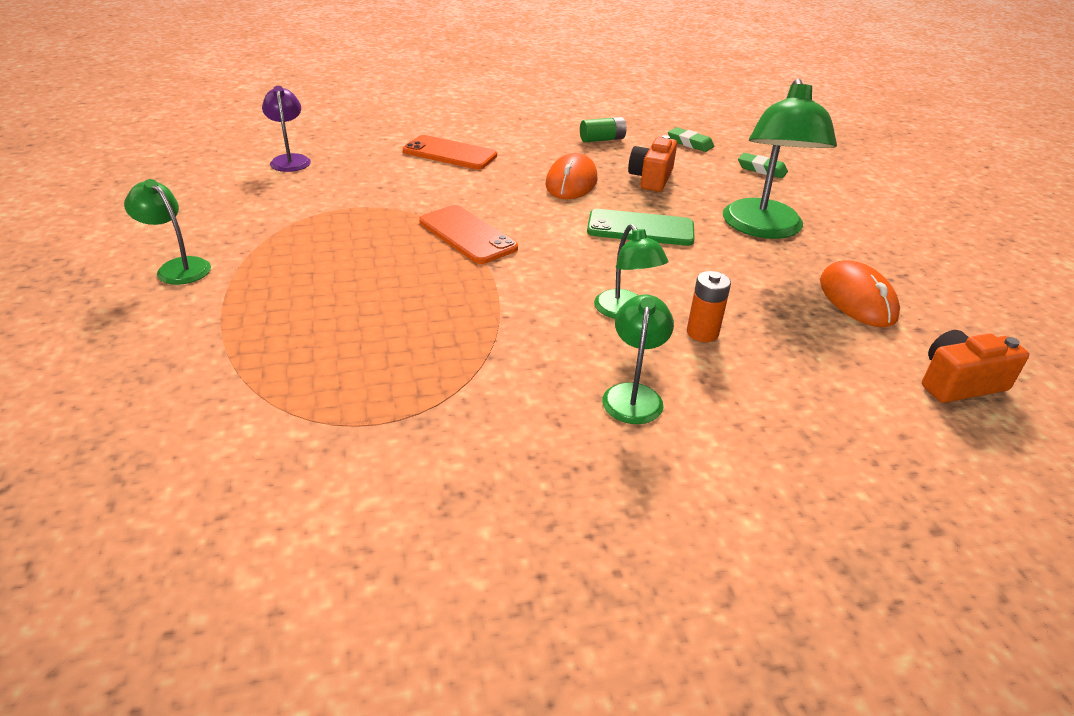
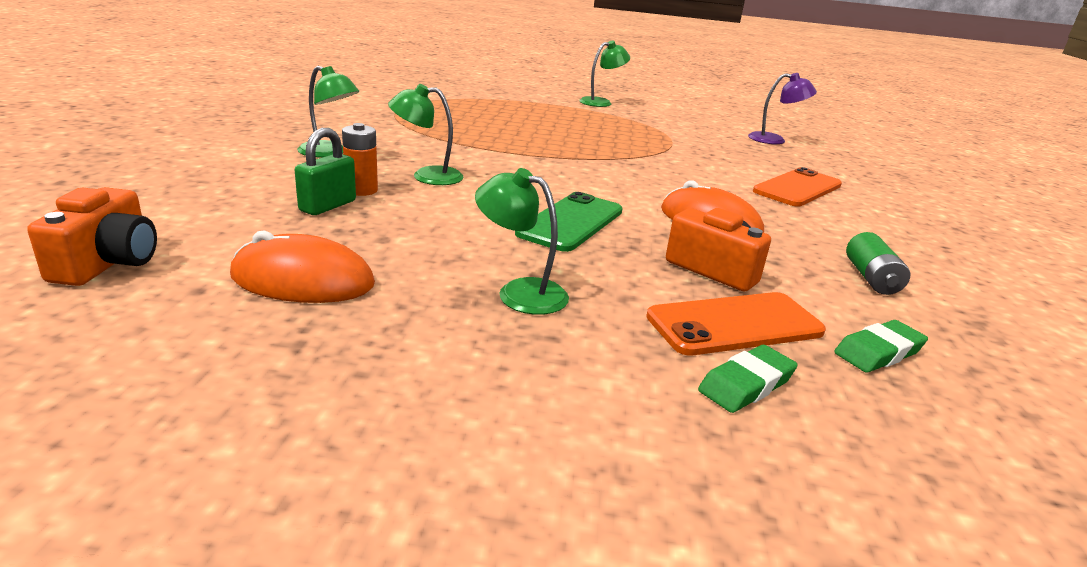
camera: 110 degrees right, 10 degrees down
(467, 235) = (602, 160): orange phone -> orange phone (735, 324)
(754, 336) = (328, 206): none -> green padlock
(763, 229) = (520, 292): green lamp -> green lamp, size x0.54

